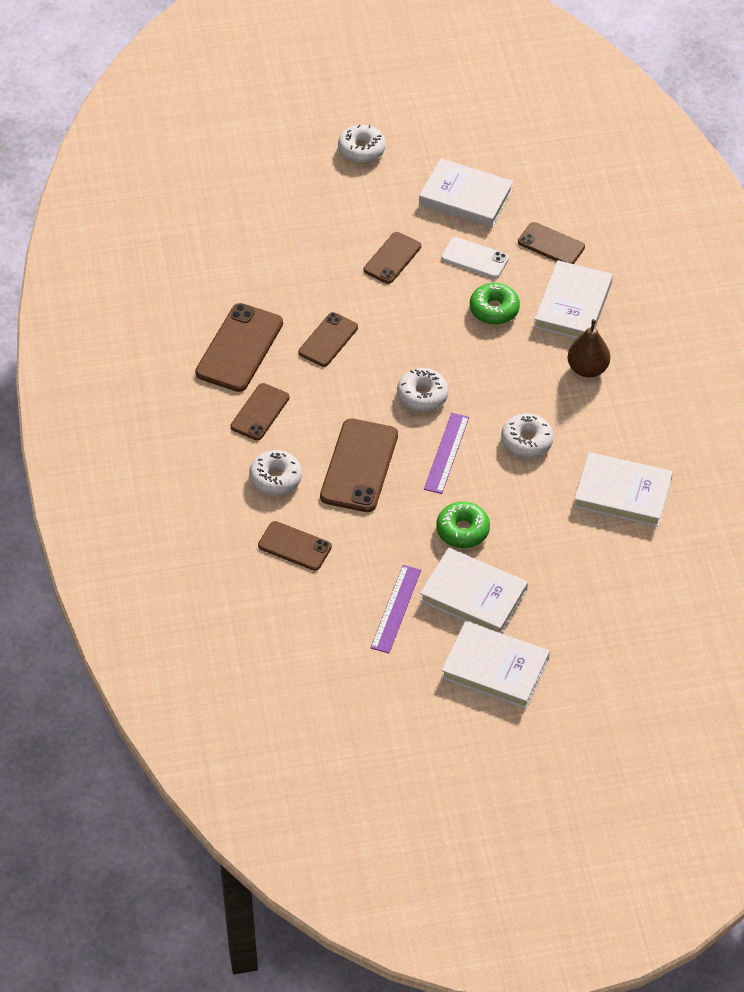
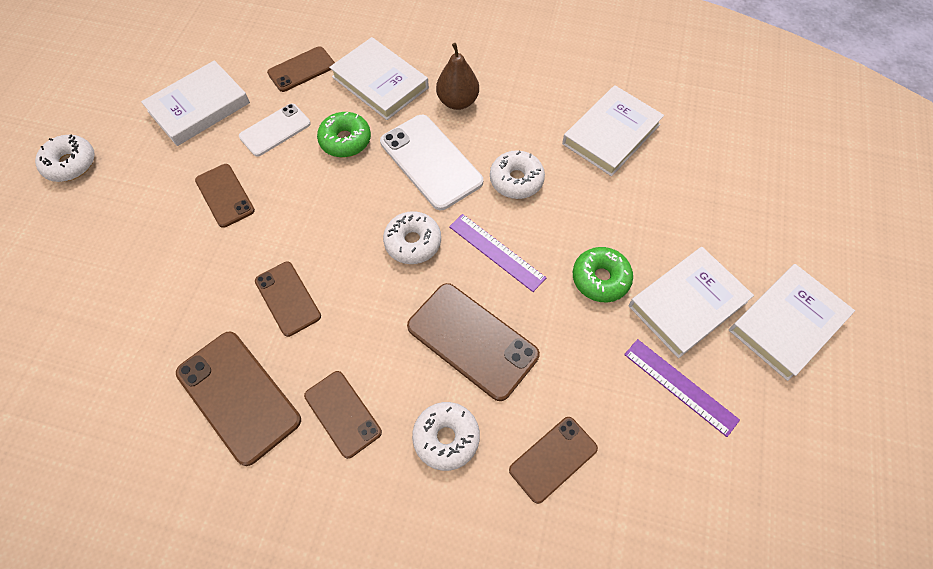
camera: 65 degrees left, 10 degrees up
(509, 376) = (431, 162): none -> white phone

